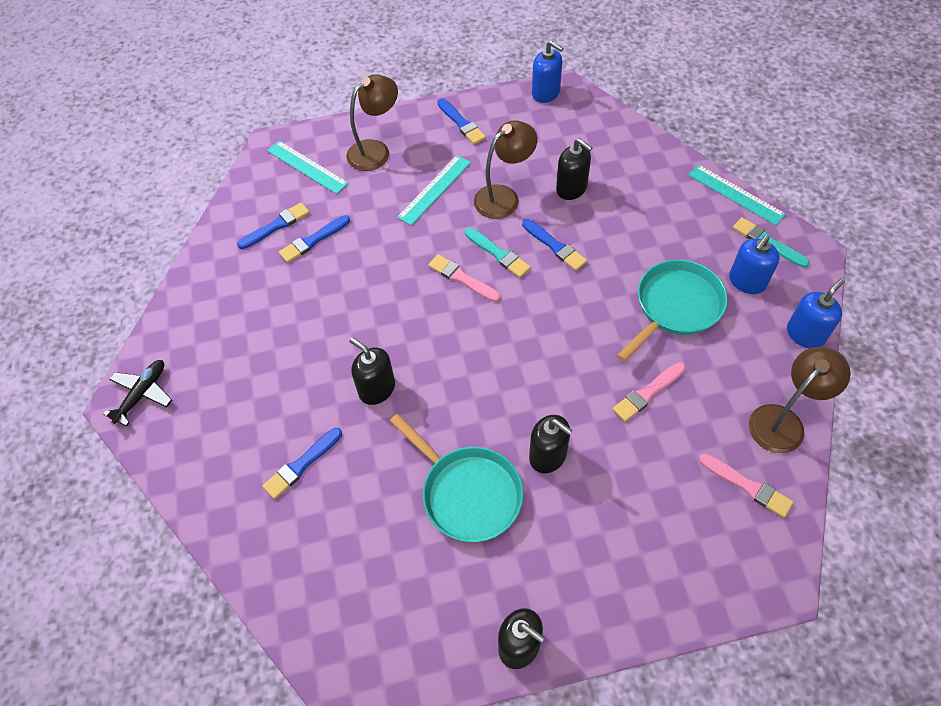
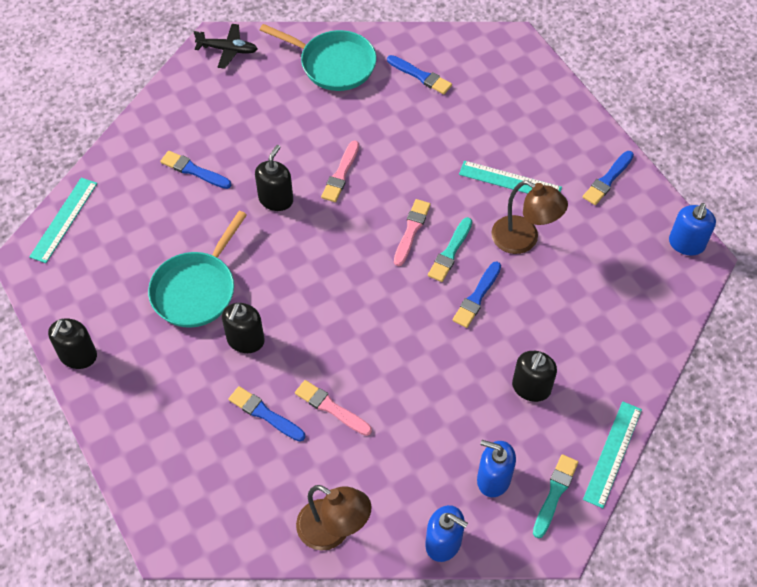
camera: 70 degrees right, 0 degrees up
(307, 167) = (497, 75): turquoise ruler -> turquoise ruler (64, 219)
(313, 240) = (414, 107): blue brush -> blue brush (265, 414)
(375, 150) = (540, 120): brown lamp -> none
(571, 188) = (558, 296): black soap dispenser -> black soap dispenser (531, 388)
(675, 307) = (438, 416): turquoise pan -> turquoise pan (333, 64)
(747, 486) = (255, 506): pink brush -> pink brush (341, 174)

